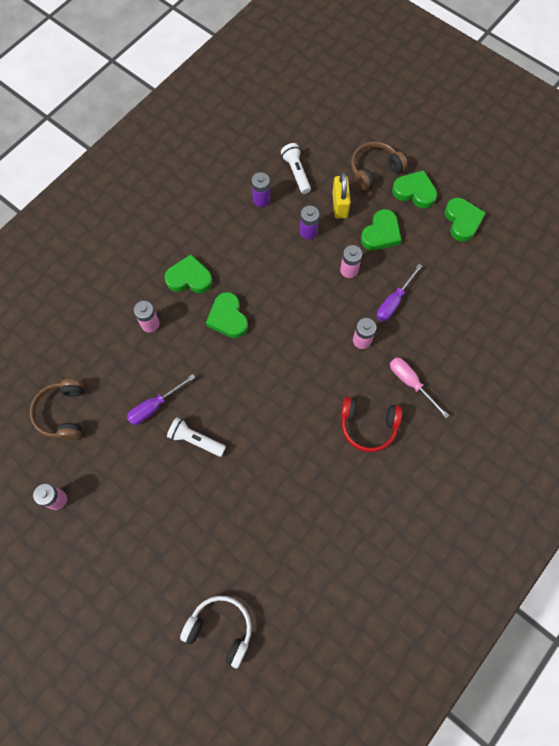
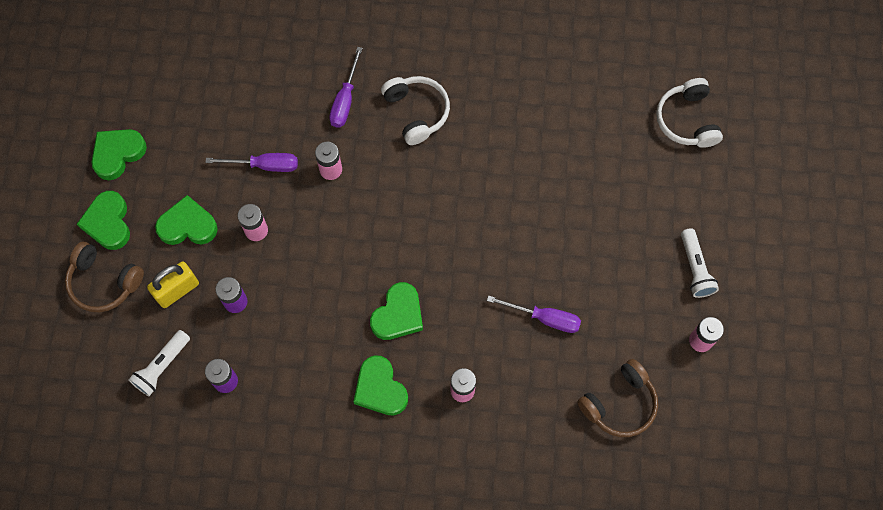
camera: 125 degrees left, 0 degrees up
(195, 440) = (547, 255): white flashlight -> white flashlight (695, 268)
(368, 425) = (416, 112): red headphones -> white headphones
(411, 383) = (345, 100): pink screwdriver -> purple screwdriver

